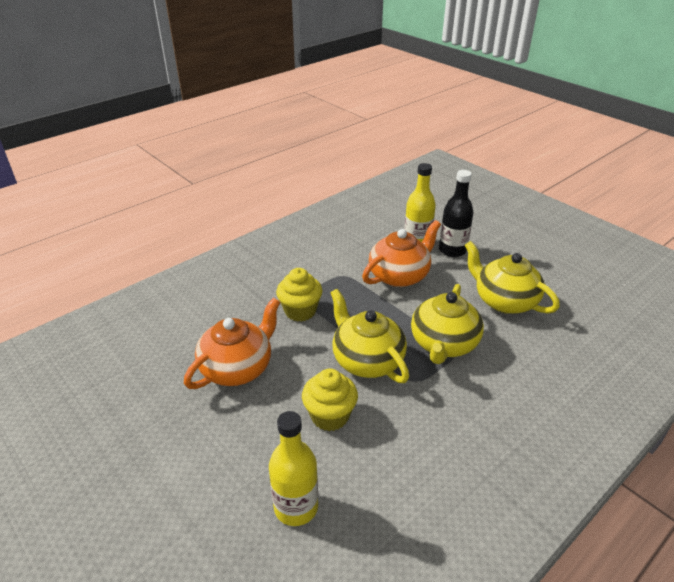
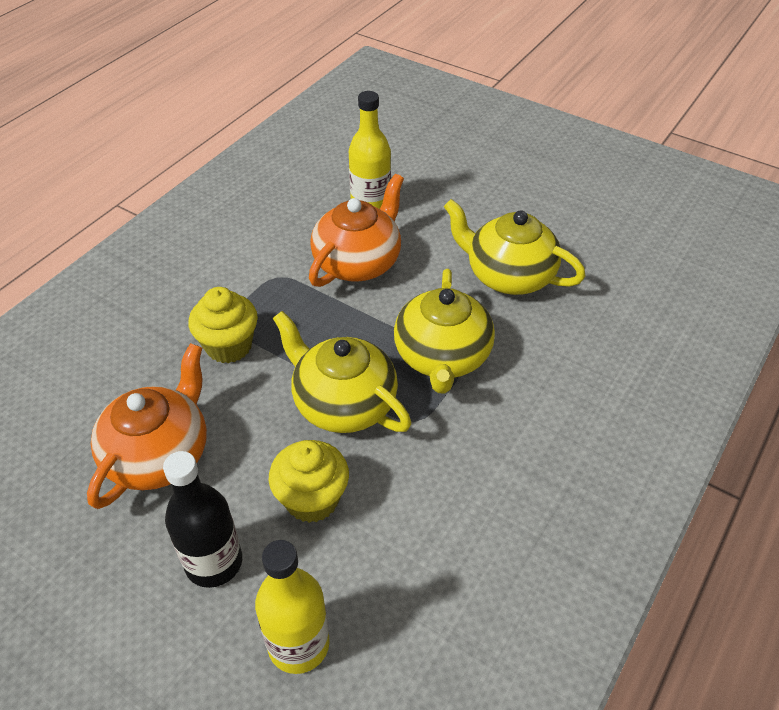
camera: 15 degrees left, 10 degrees up
(452, 250) = (422, 209): black bottle -> black bottle (214, 562)

